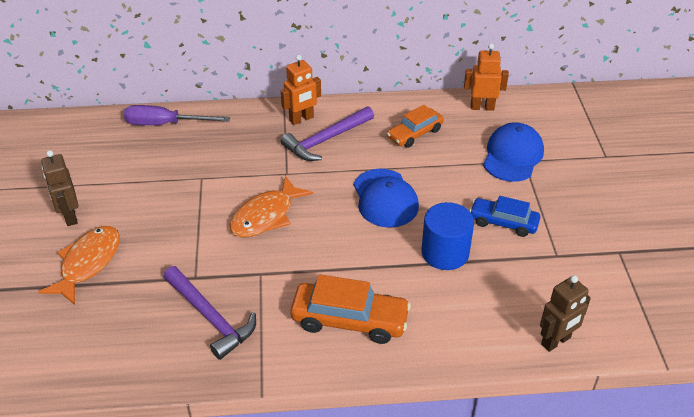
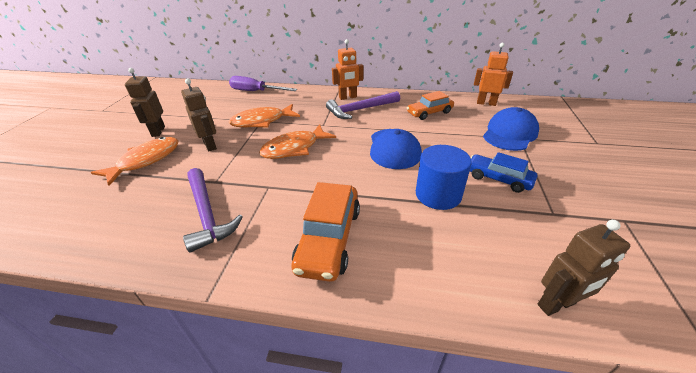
camera: 15 degrees right, 5 degrees down
(156, 228) = (210, 145): none -> brown robot
(203, 179) = (262, 121): none -> orange fish
(349, 320) = (329, 238): orange car -> orange car turned 75 degrees clockwise

